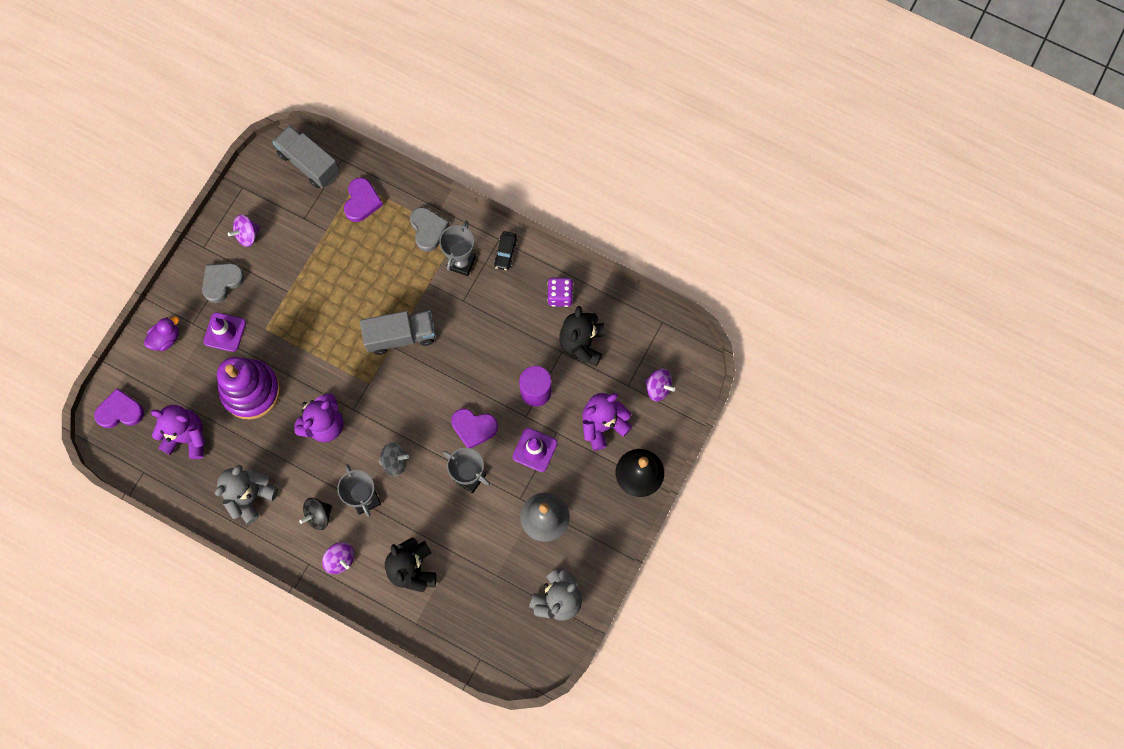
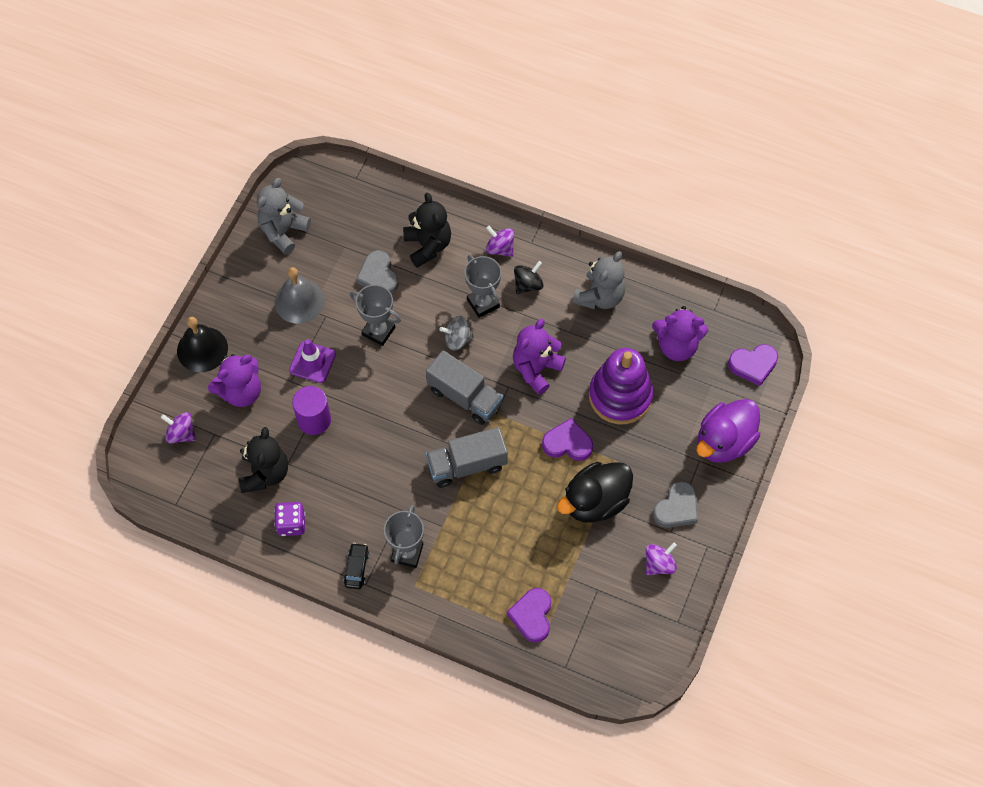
camera: 175 degrees right, 10 degrees down
(166, 338) = (724, 442): purple duck -> purple duck, size x1.84
(225, 332) = (661, 454): purple traffic cone -> none
(292, 293) = (595, 502): none -> black duck
(309, 164) = (603, 658): grey truck -> grey truck (464, 397)
(428, 230) = (449, 588): grey heart -> grey heart (378, 276)
(474, 428) = (378, 378): purple heart -> purple heart (567, 443)

